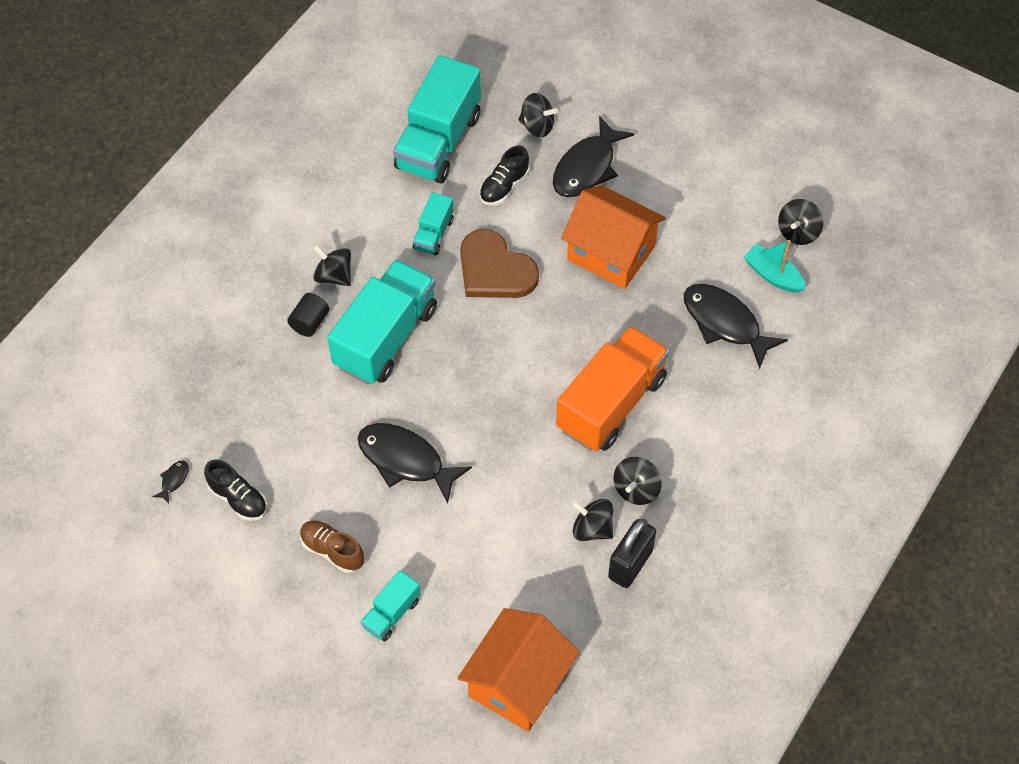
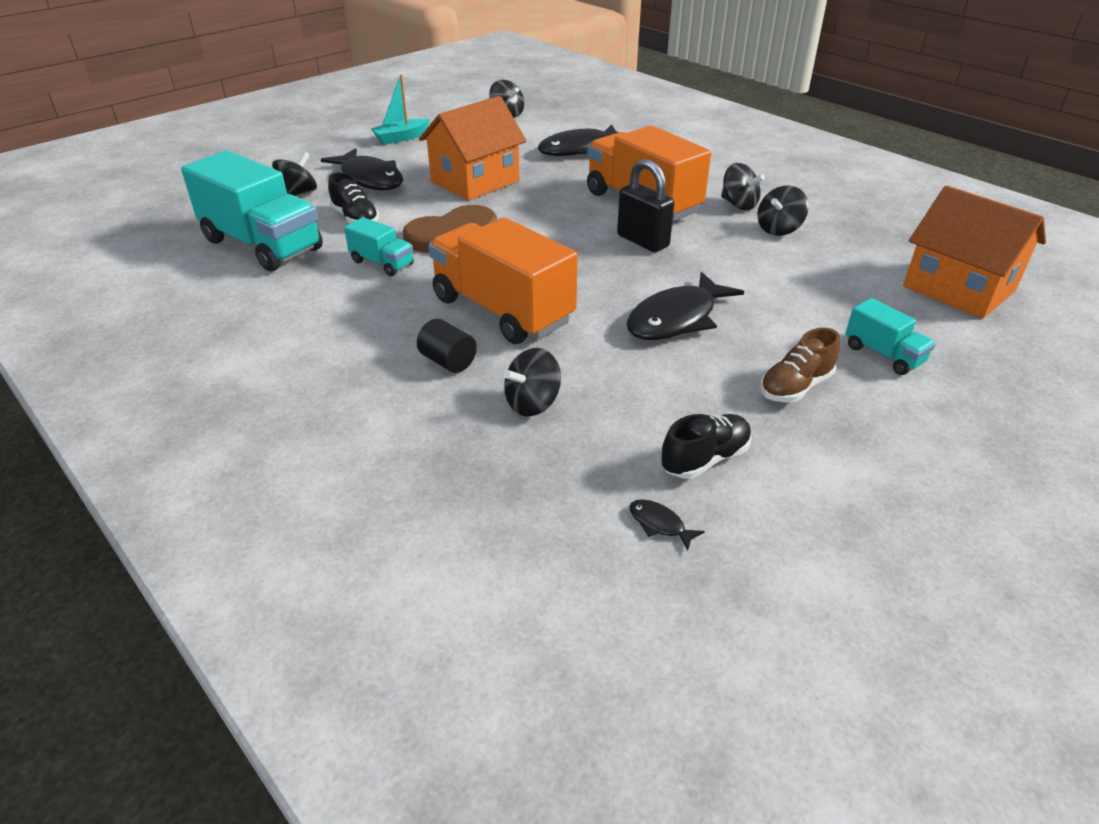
camera: 75 degrees left, 20 degrees down
(334, 276) = (390, 334): black spinning top -> black spinning top (532, 403)
(386, 337) = (502, 310): turquoise truck -> orange truck
(630, 564) = (819, 217): black padlock -> black padlock (643, 241)
(773, 275) = (542, 127): turquoise boat -> turquoise boat (401, 138)

